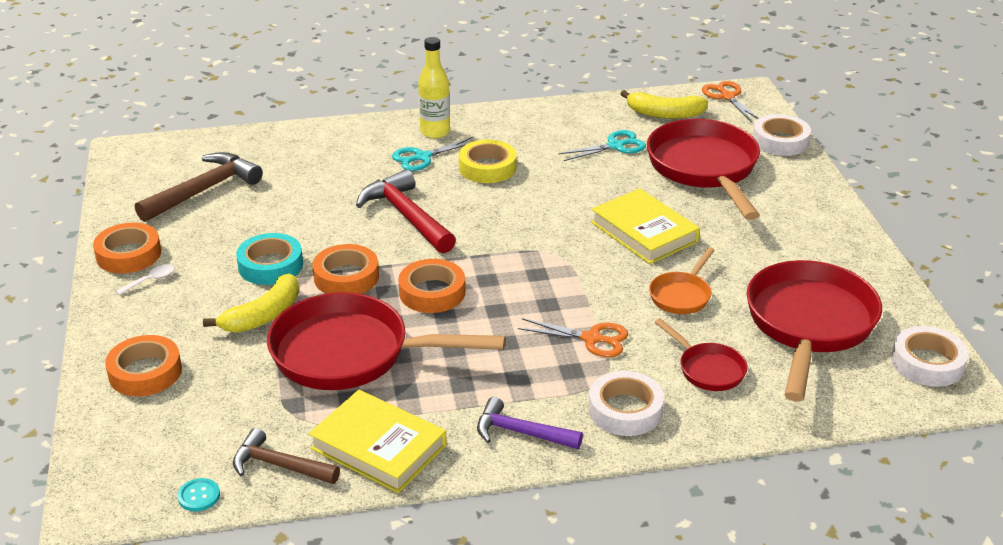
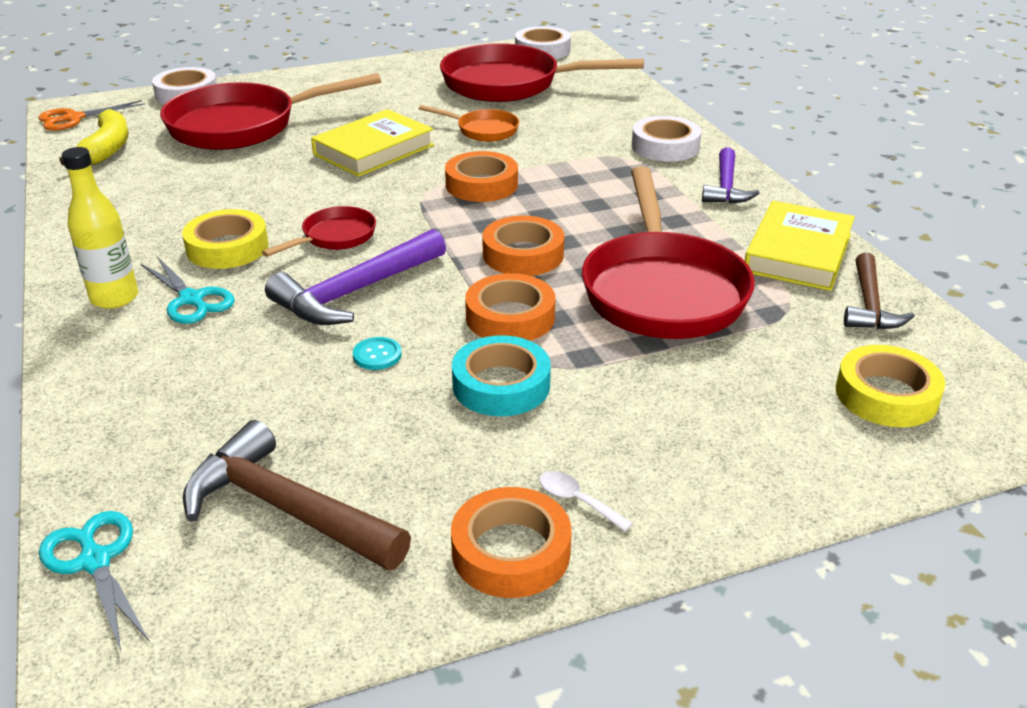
camera: 100 degrees left, 0 degrees up
(145, 372) = (789, 444): orange tape -> orange tape (481, 185)
(165, 434) = (886, 395): none -> yellow tape
(199, 496) = (955, 347): turquoise button -> turquoise button (377, 355)
(263, 315) = (619, 368): yellow banana -> none
(406, 216) = (355, 292): red hammer -> purple hammer
(591, 339) = (570, 165): orange scissors -> none
(615, 146) = (182, 172): turquoise scissors -> turquoise scissors (95, 561)
(708, 369) = (590, 118): red pan -> red pan (334, 237)

